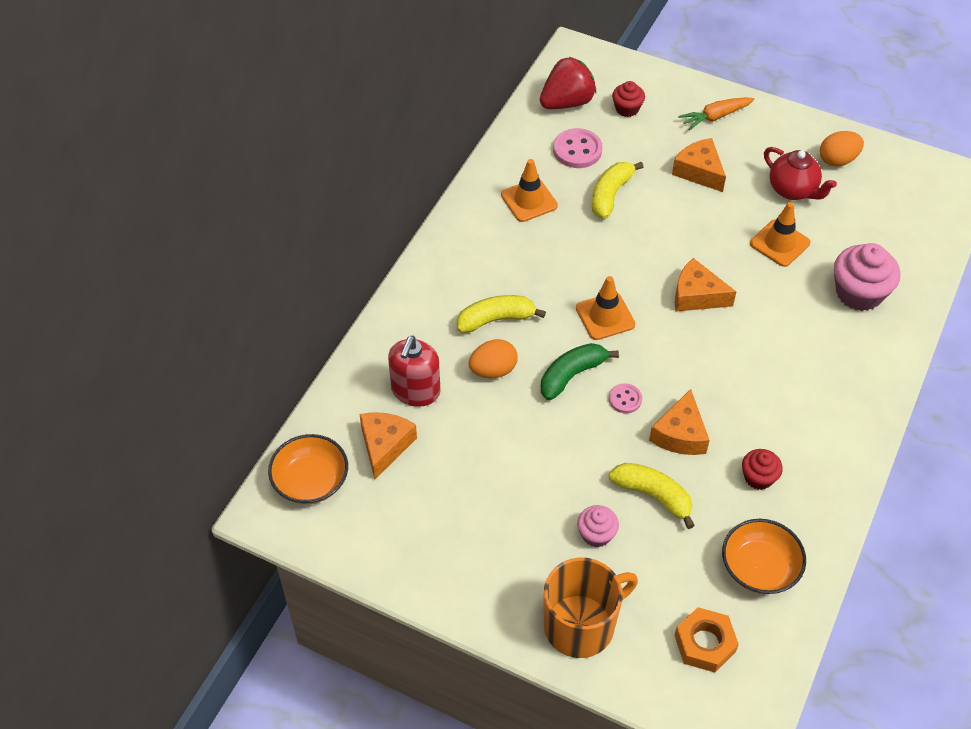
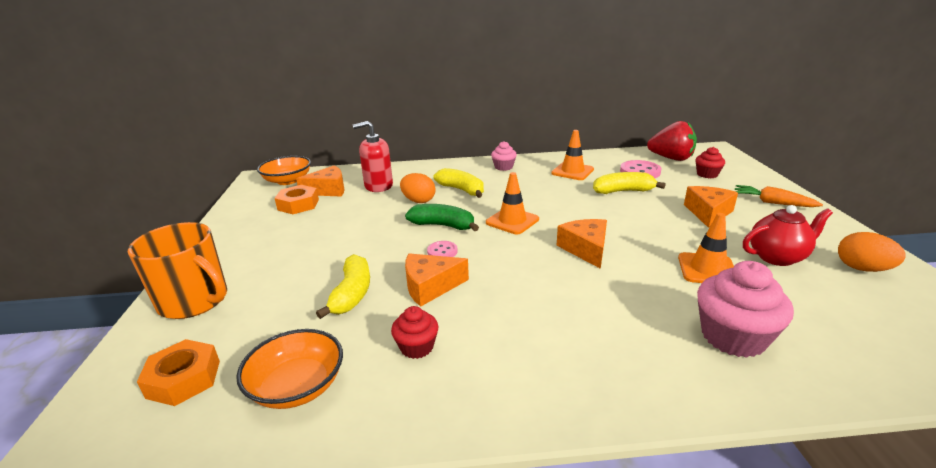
camera: 60 degrees right, 25 degrees down
(407, 488) = (298, 205): none -> orange nut
(596, 534) = (294, 280): pink cupcake -> pink cupcake (503, 167)
(793, 190) = (777, 257): red teapot -> red teapot turned 120 degrees counterclockwise

